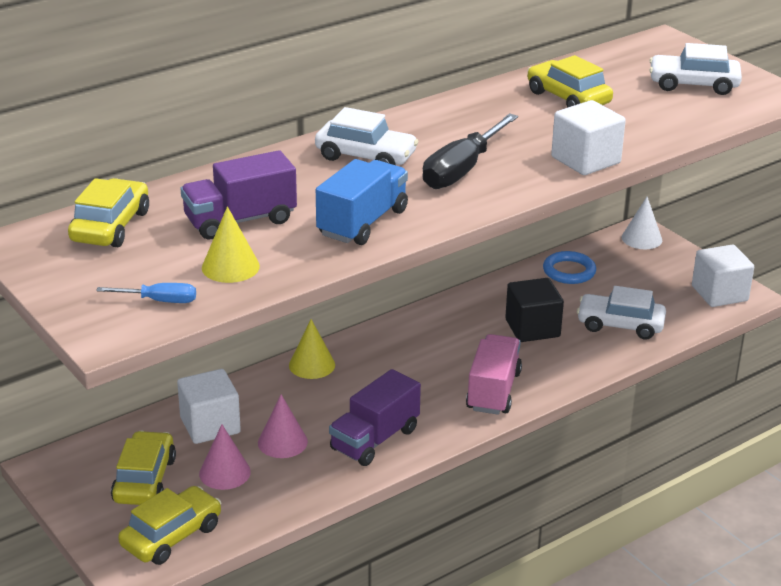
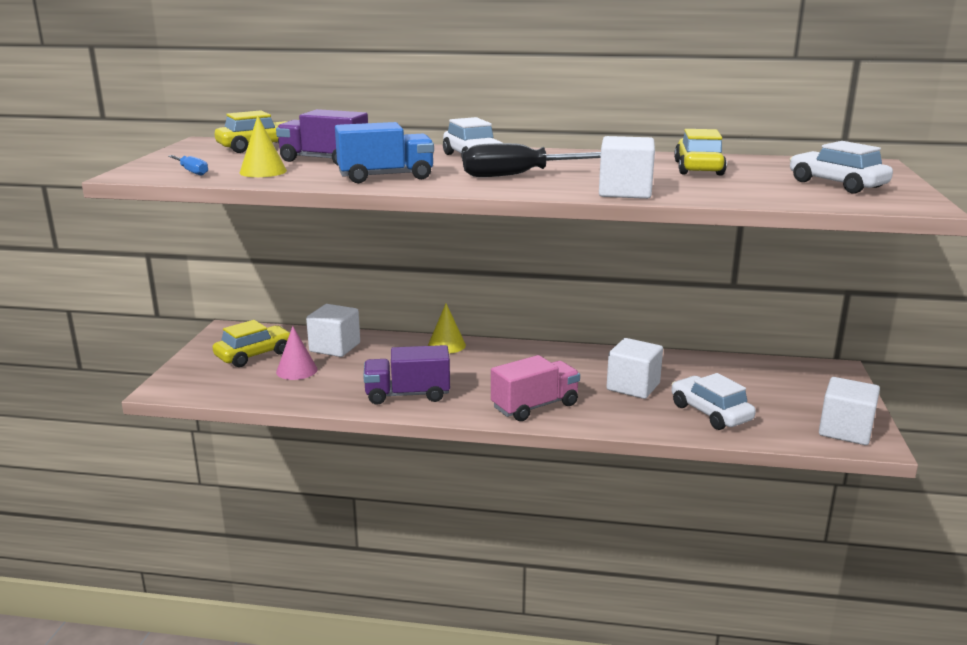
camera: 45 degrees right, 10 degrees down
(171, 536) = (213, 384): yellow car -> none
(282, 442) = (355, 371): pink cone -> none
(532, 328) = (633, 386): black cube -> white cube
(569, 271) = (726, 368): blue ring -> none
(641, 238) = (830, 373): white cone -> none

